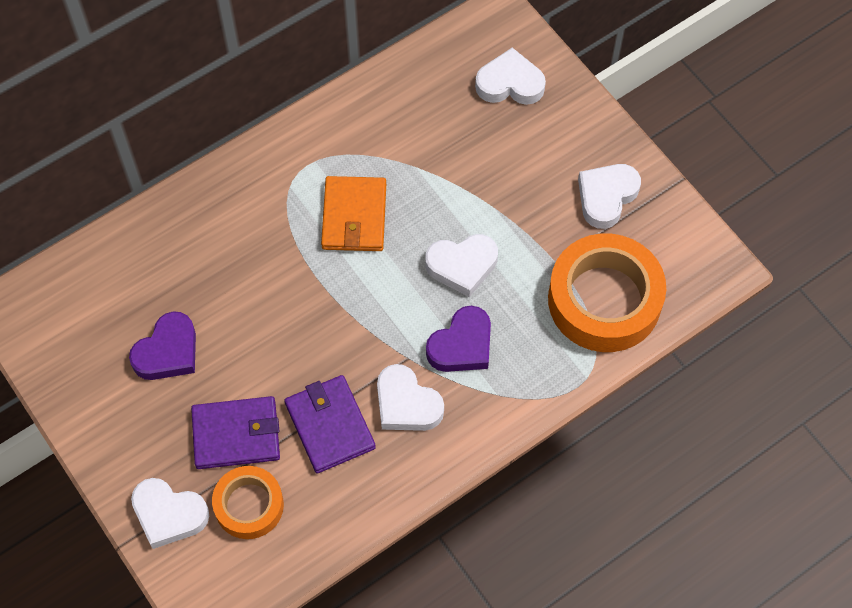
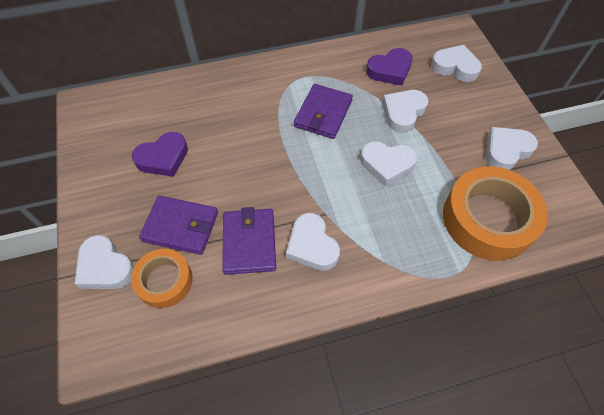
camera: 20 degrees right, 5 degrees down
(354, 216) = (323, 113): orange wallet -> purple wallet
(460, 181) = (403, 113): none -> white heart
(462, 345) = (368, 217): purple heart -> purple heart (390, 70)

